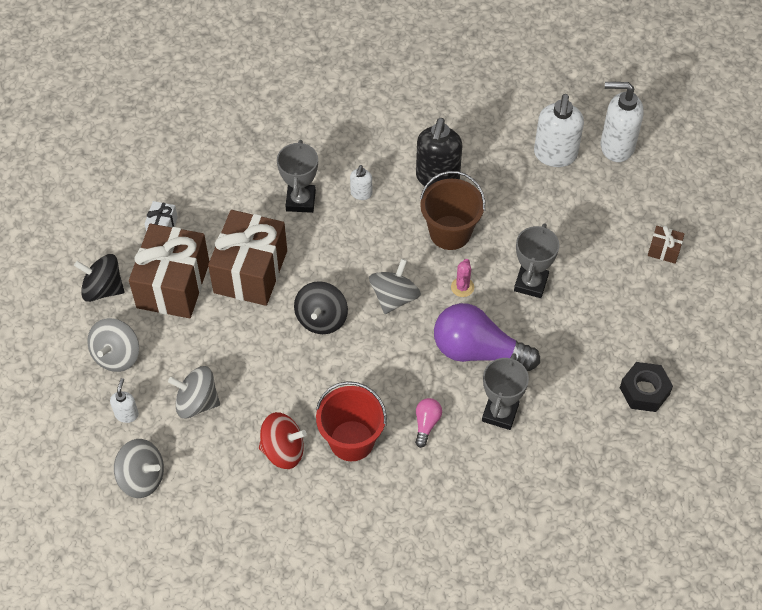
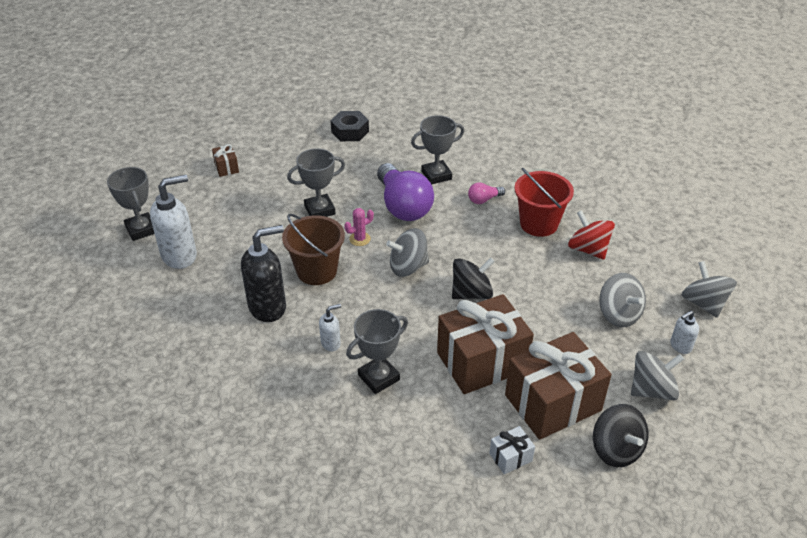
camera: 130 degrees left, 15 degrees down
(616, 146) = (141, 229): white soap dispenser -> grey trophy

